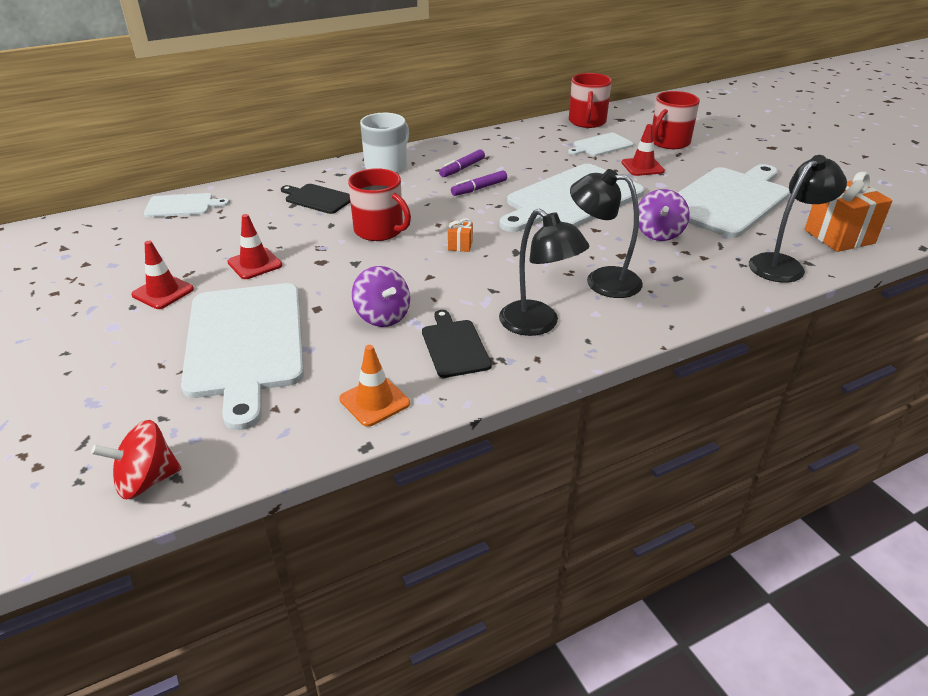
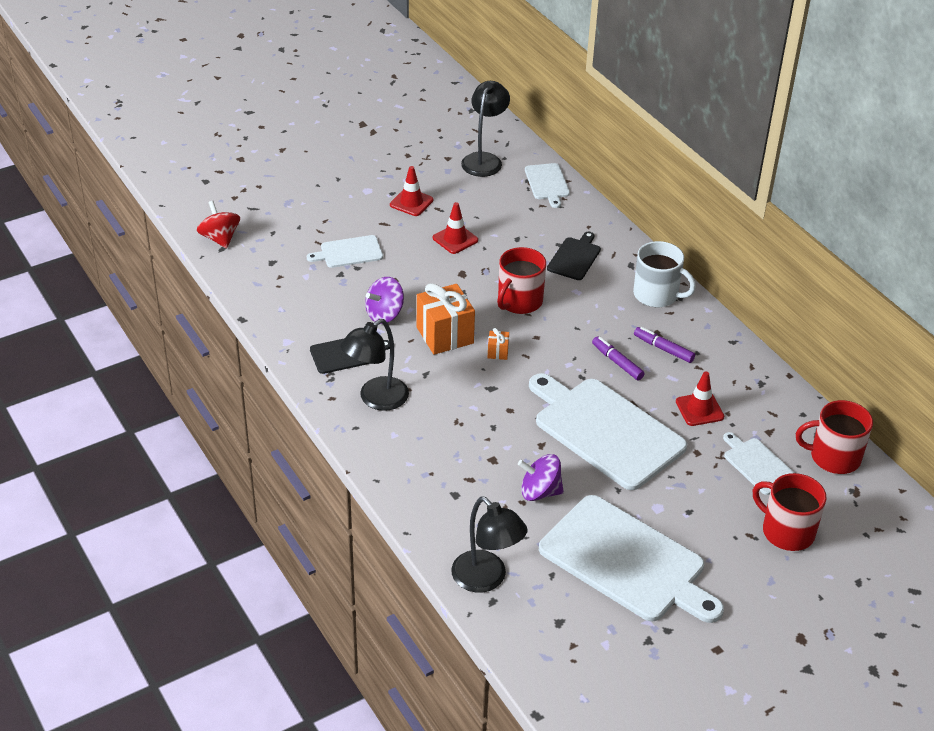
camera: 85 degrees right, 5 degrees up
(245, 343) = (349, 252): white cutting board -> white cutting board, size x0.48
(374, 401) = (285, 319): orange traffic cone -> none
(602, 280) = (446, 442): black lamp -> black lamp (484, 160)
(642, 167) = (702, 497): red traffic cone -> red traffic cone (699, 409)
(839, 236) = (552, 643): orange gift -> orange gift (445, 335)

